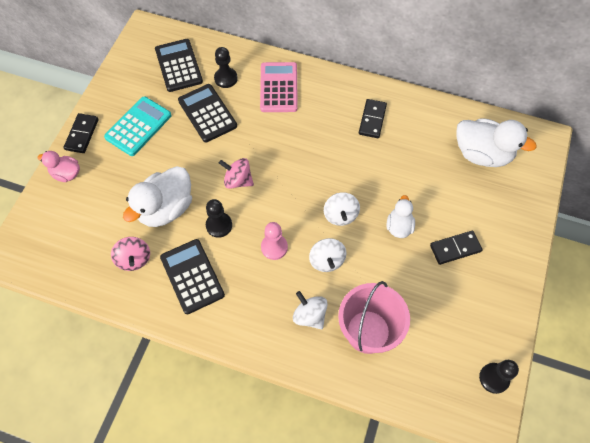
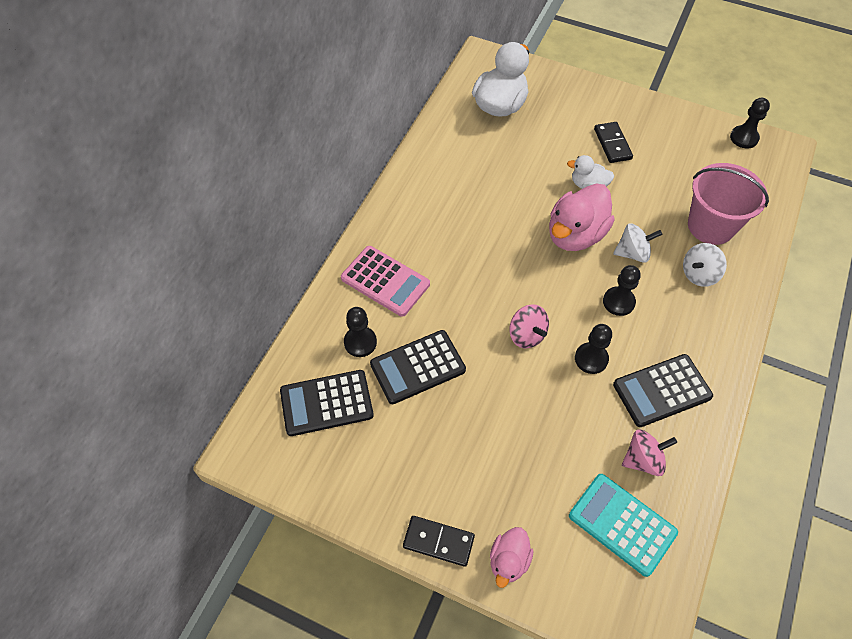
camera: 85 degrees left, 5 degrees down
(138, 126) = (431, 458): turquoise calculator -> turquoise calculator (622, 524)
(166, 208) = (567, 421): white duck -> none
(238, 180) = (526, 335): pink spinning top -> pink spinning top turned 60 degrees counterclockwise
(274, 247) = (618, 302): pink pawn -> black pawn
(278, 87) = (385, 281): pink calculator -> pink calculator turned 150 degrees counterclockwise
(340, 215) = (575, 235): white spinning top -> pink duck
(372, 120) = (446, 191): black domino -> none

